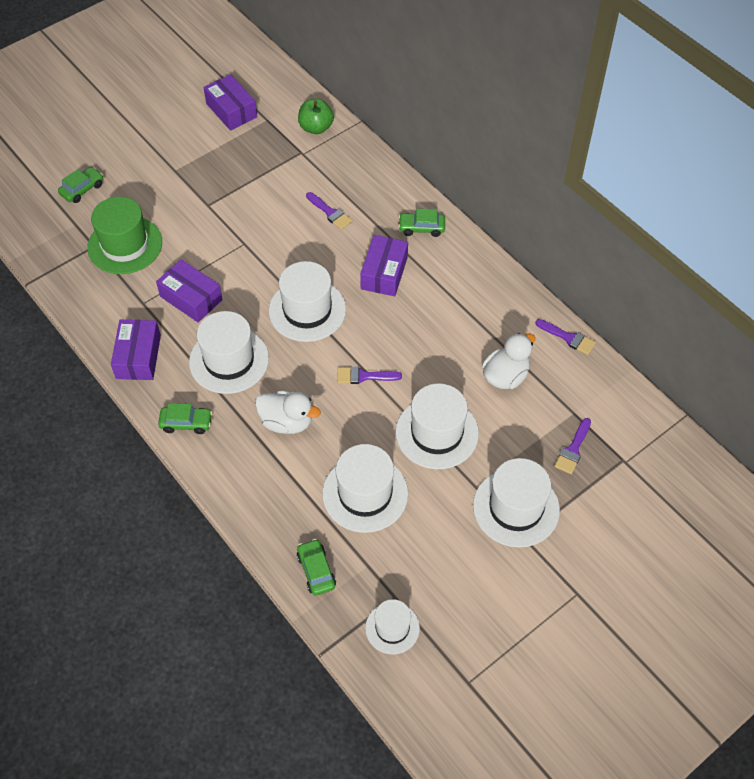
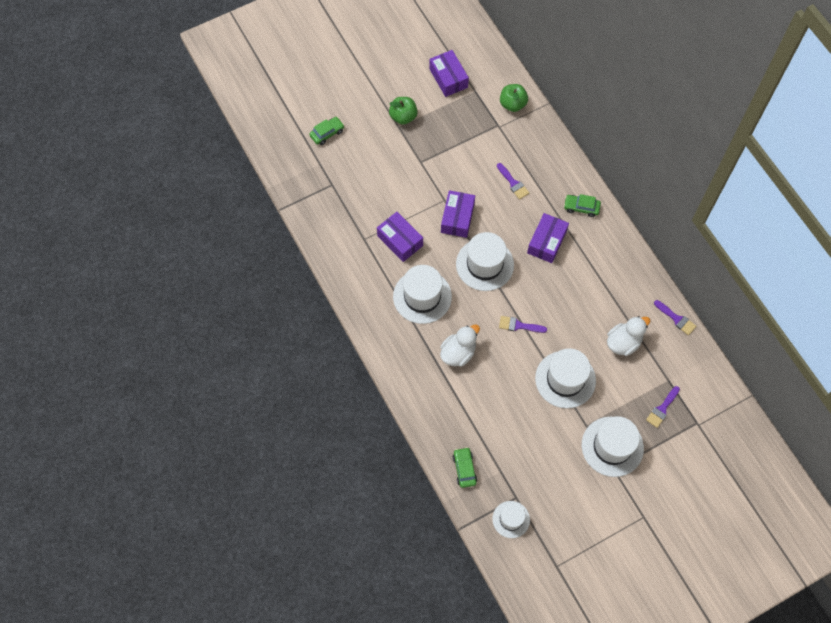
camera: 10 degrees right, 10 degrees up
(125, 245) = (355, 187): green hat -> none
(138, 357) = (357, 283): purple box -> purple box (457, 218)
(179, 158) = (403, 117): none -> green apple
(186, 423) = (386, 342): green car -> none
(287, 422) = (458, 353): white duck -> white duck turned 75 degrees counterclockwise
(365, 493) = (506, 417): white hat -> none

